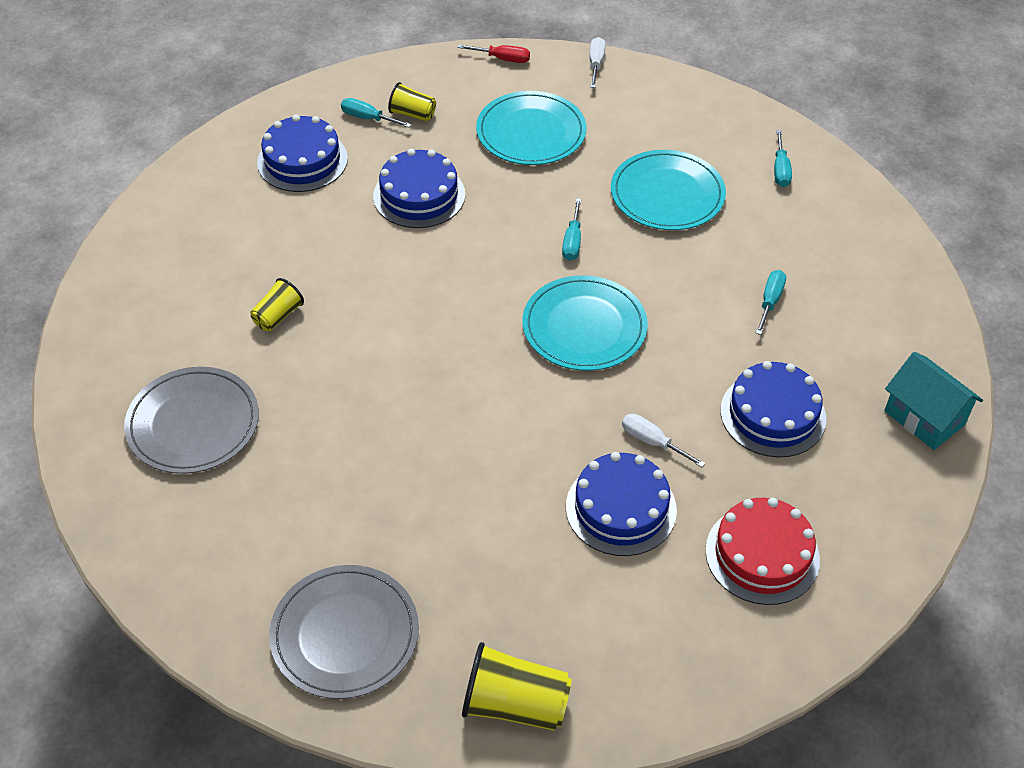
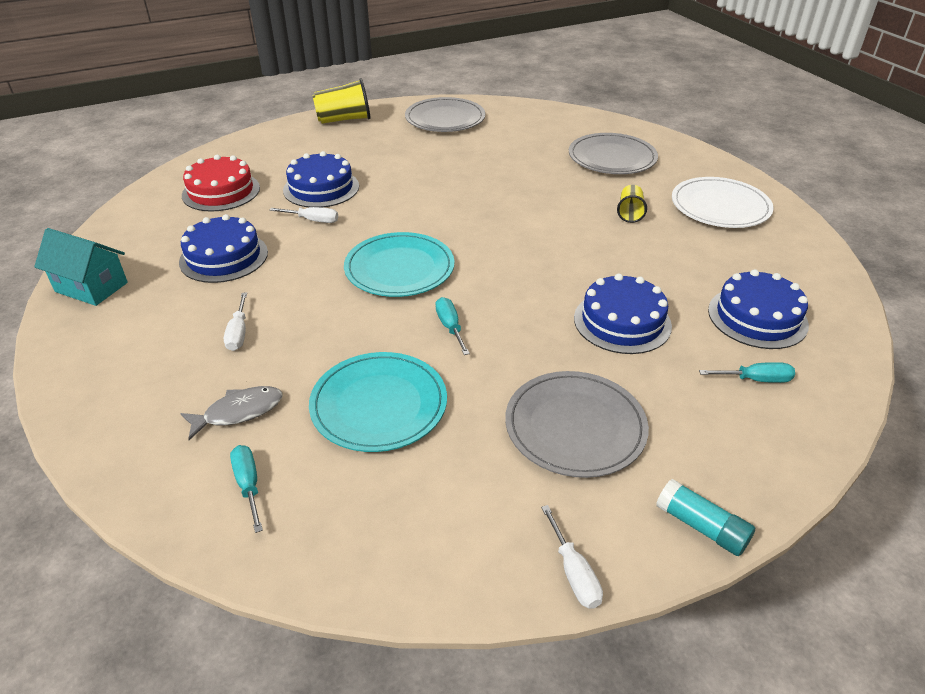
camera: 155 degrees right, 10 degrees down
(170, 289) = (720, 206): none -> white plate
(412, 114) = (719, 401): yellow cup -> none
(503, 59) = (701, 526): red screwdriver -> turquoise glue stick
(531, 132) = (575, 426): turquoise plate -> grey plate
(770, 301) = (238, 333): turquoise screwdriver -> white screwdriver
(780, 224) = (239, 412): none -> grey fish

